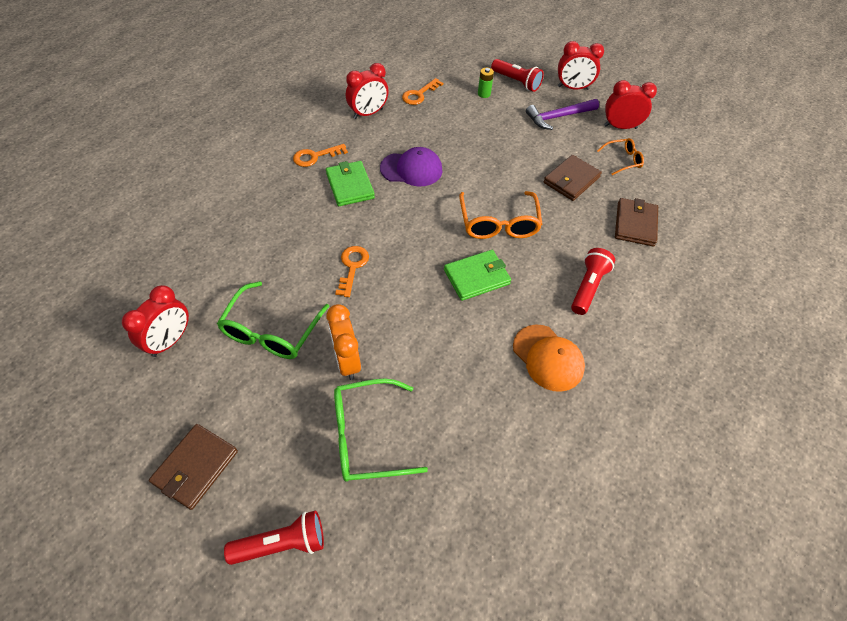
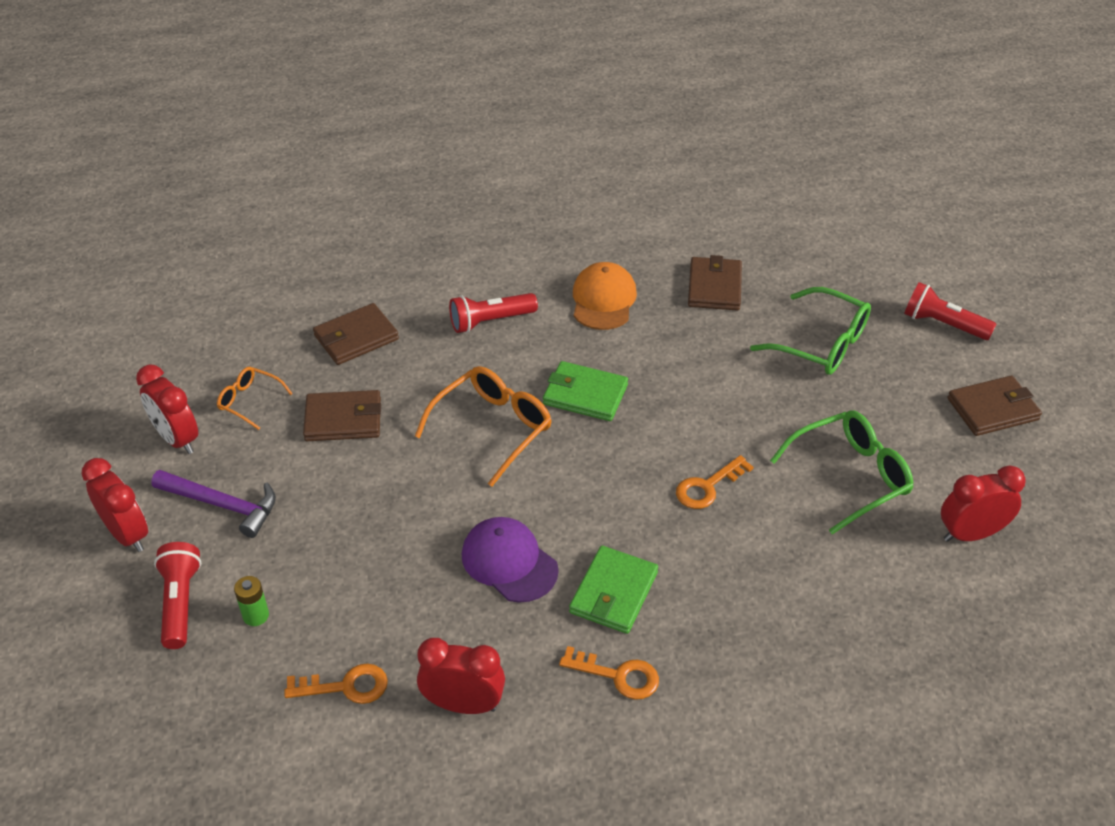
camera: 135 degrees left, 10 degrees down
(347, 360) = (792, 405): orange clock -> none
(491, 434) = (714, 287): none -> brown wallet

